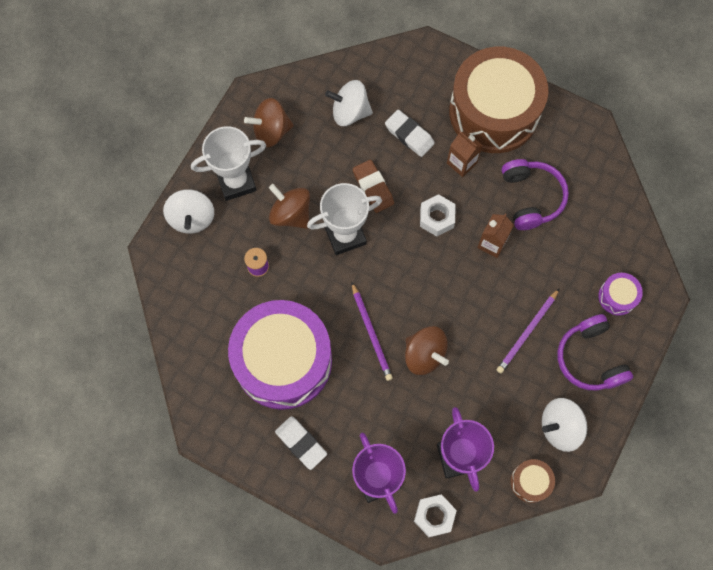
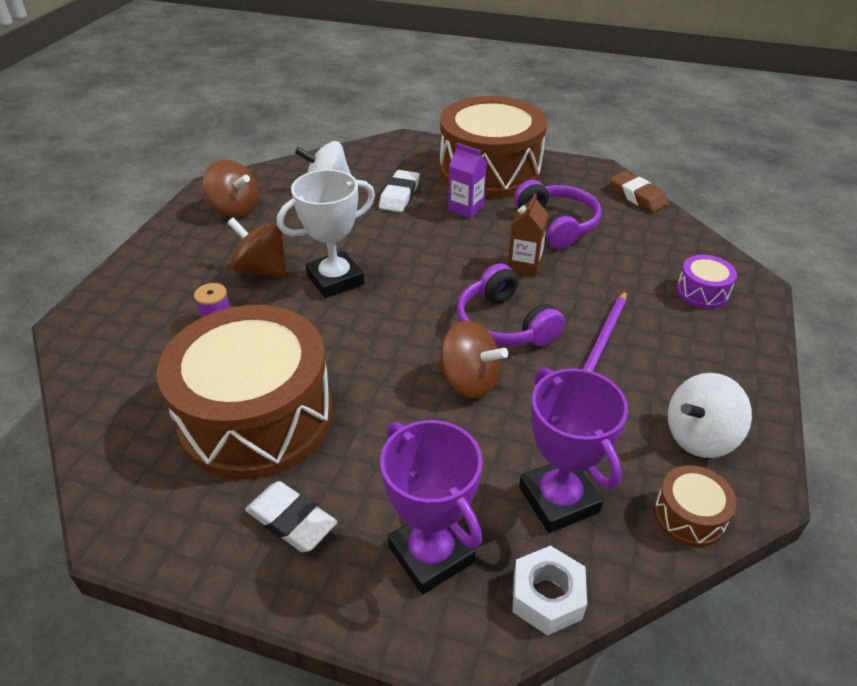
camera: 10 degrees left, 30 degrees down
(192, 218) = (128, 288): white spinning top -> none
(236, 181) = (190, 251): white trophy -> none
(271, 131) = (235, 209): brown spinning top -> brown spinning top turned 120 degrees counterclockwise
(283, 361) = (257, 417): purple drum -> brown drum
(371, 333) = (387, 368): purple pencil -> none
(373, 188) = (364, 238): brown eraser -> brown eraser (637, 196)
(409, 135) = (399, 195): white eraser -> white eraser turned 75 degrees clockwise
(436, 218) = (449, 252): white nut -> none
(461, 163) = (466, 208): brown carton -> purple carton
(590, 358) = (701, 354): purple headphones -> purple headphones (504, 324)

